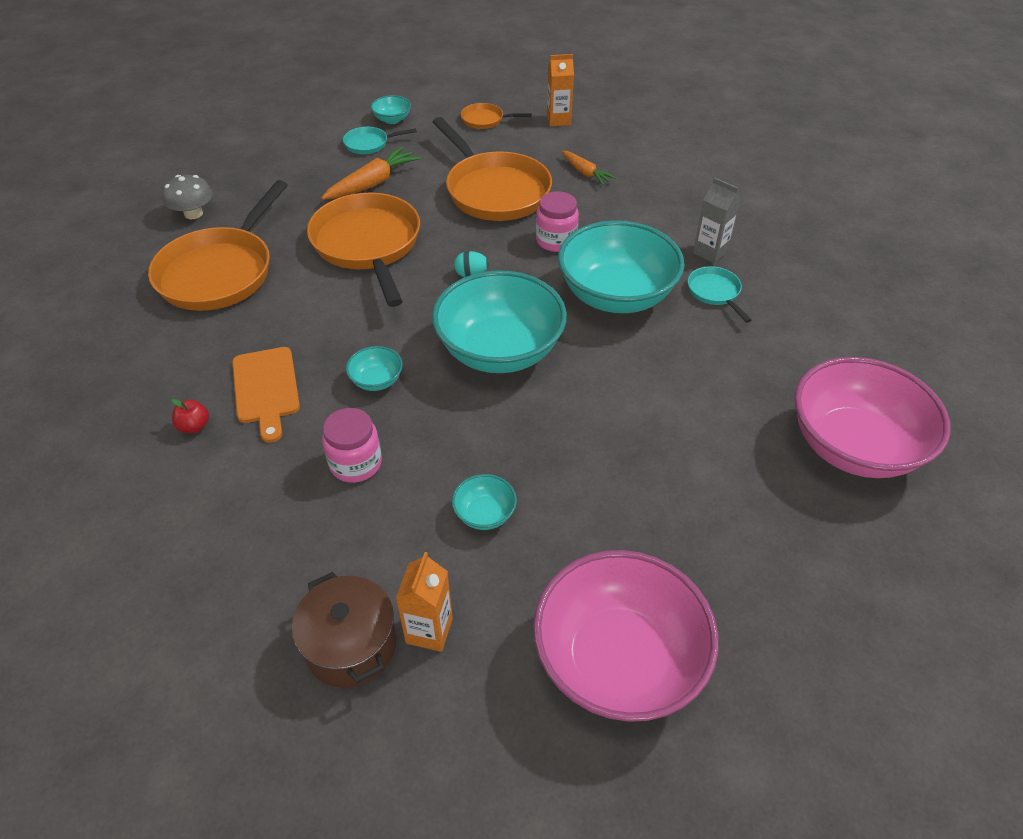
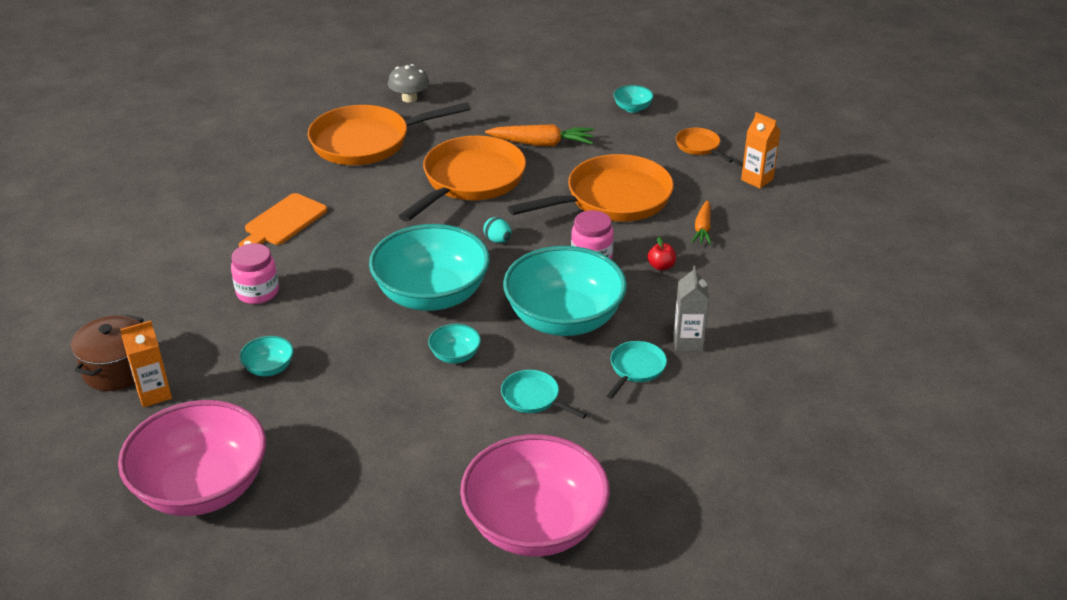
camera: 50 degrees right, 10 degrees down
(194, 426) = (223, 215): red apple -> red apple (661, 266)
(369, 144) = (586, 116): turquoise pan -> turquoise pan (533, 398)
(376, 380) = (340, 259): turquoise bowl -> turquoise bowl (455, 355)
(494, 191) = (612, 199): orange pan -> orange pan turned 135 degrees counterclockwise

